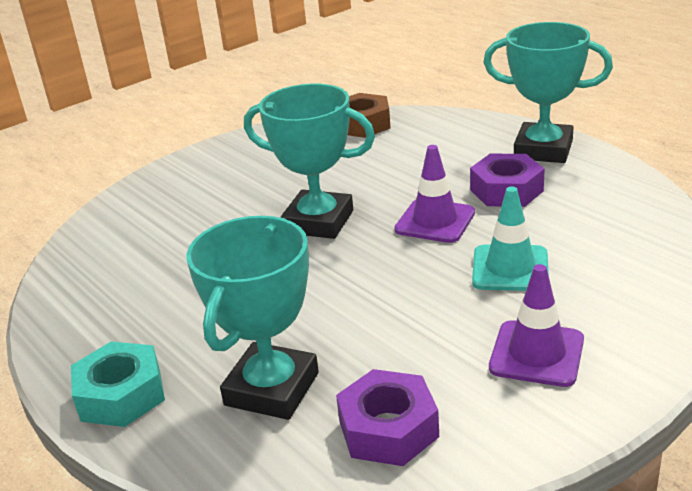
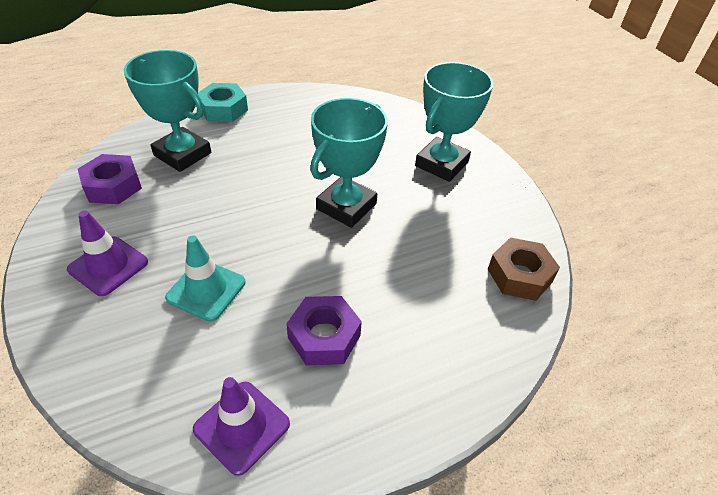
camera: 100 degrees right, 15 degrees up
(435, 221) = (303, 270): purple traffic cone -> purple traffic cone (242, 426)
(543, 150) = (391, 406): turquoise trophy -> turquoise trophy (441, 164)

